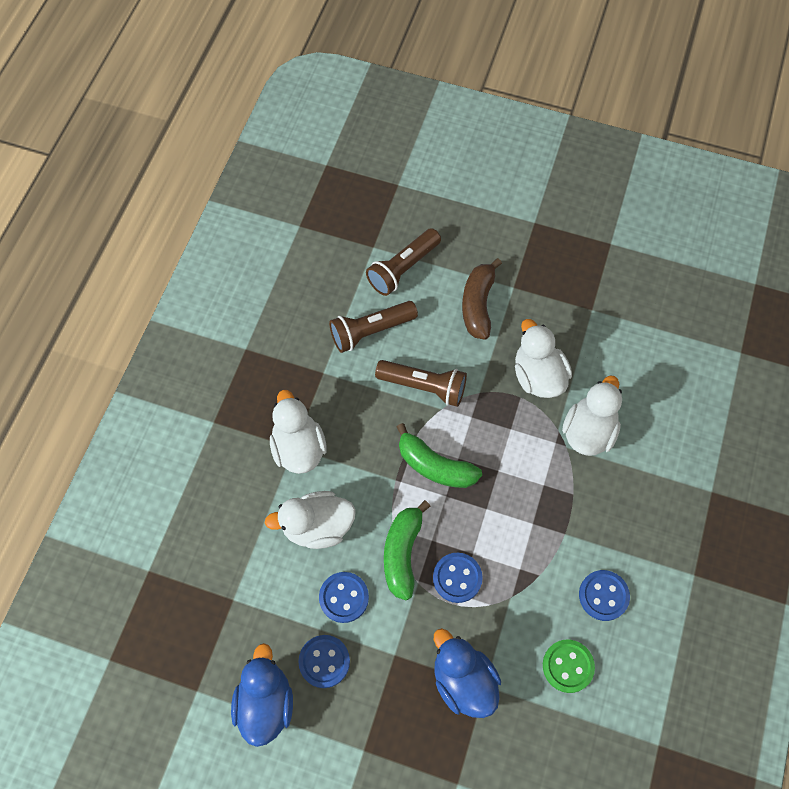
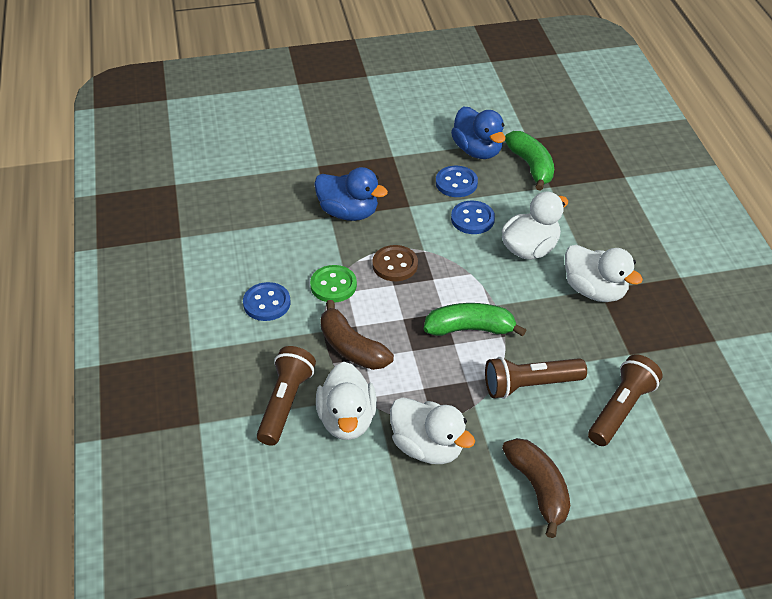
camera: 150 degrees right, 20 degrees down
(402, 553) = (450, 261): green banana -> green banana (531, 166)
(403, 268) = (646, 488): brown flashlight -> brown flashlight (285, 403)
(457, 578) = (395, 265): blue button -> brown button
(549, 501) = (351, 348): none -> brown banana
(568, 666) = (273, 250): green button -> green button (333, 285)

